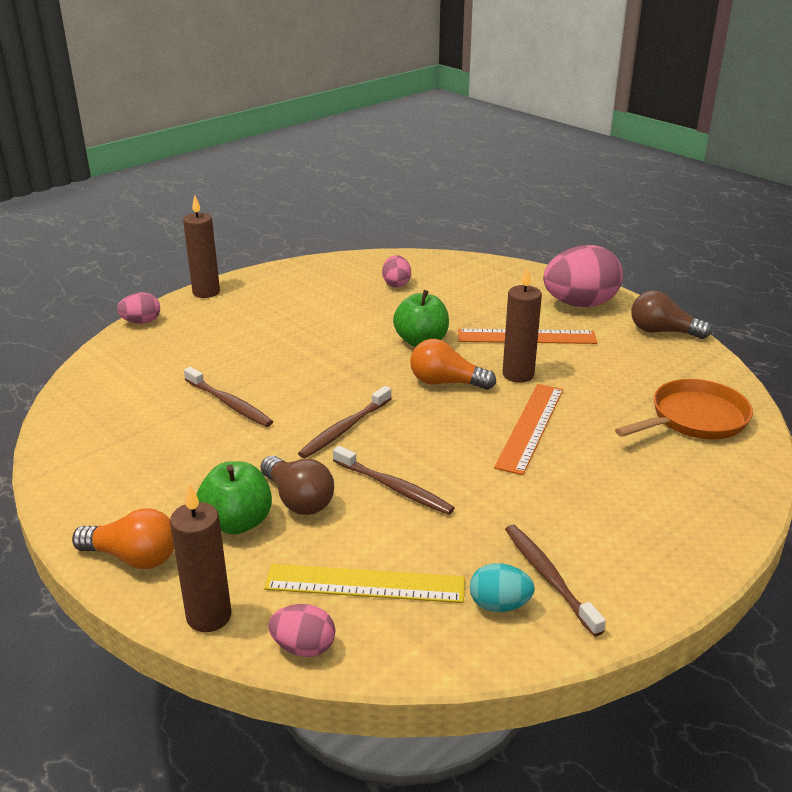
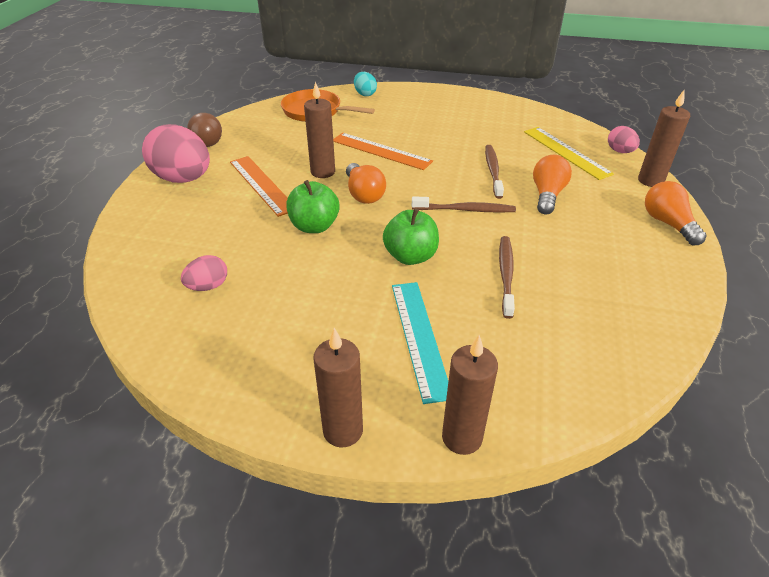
camera: 125 degrees left, 10 degrees up
(141, 322) = (462, 437): pink egg -> brown candle
(230, 339) = (419, 337): none -> turquoise ruler
(237, 522) = (593, 205): green apple -> green apple (410, 256)
(298, 499) = (547, 195): brown light bulb -> orange light bulb
(499, 605) = (525, 120): turquoise egg -> turquoise egg (365, 94)
(530, 427) = (381, 151): orange ruler -> orange ruler turned 45 degrees clockwise
(549, 577) = (493, 116): brown toothbrush -> none

